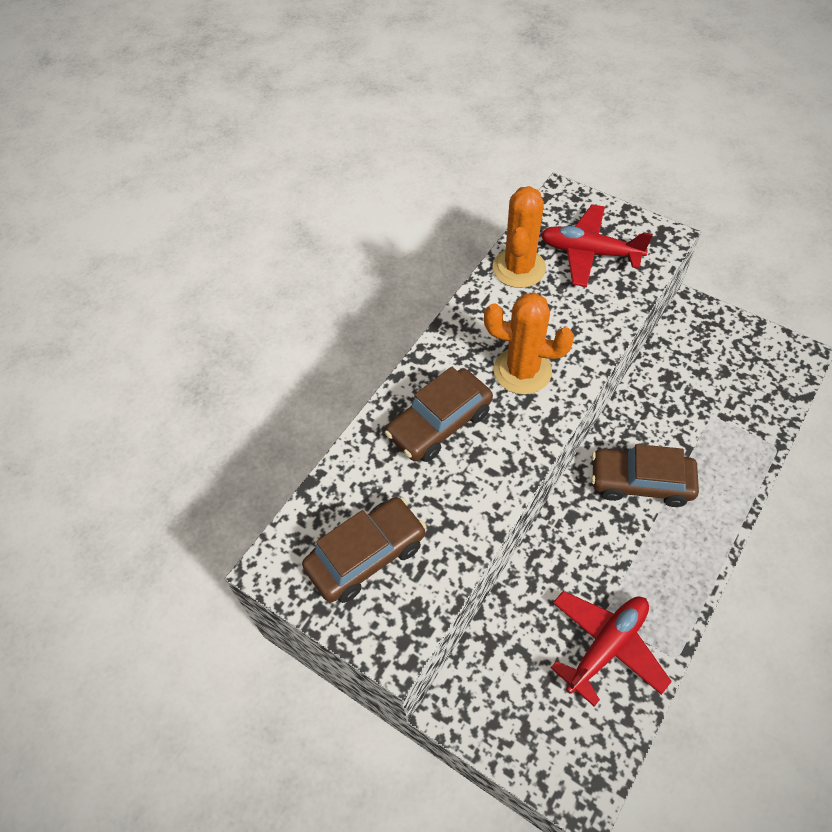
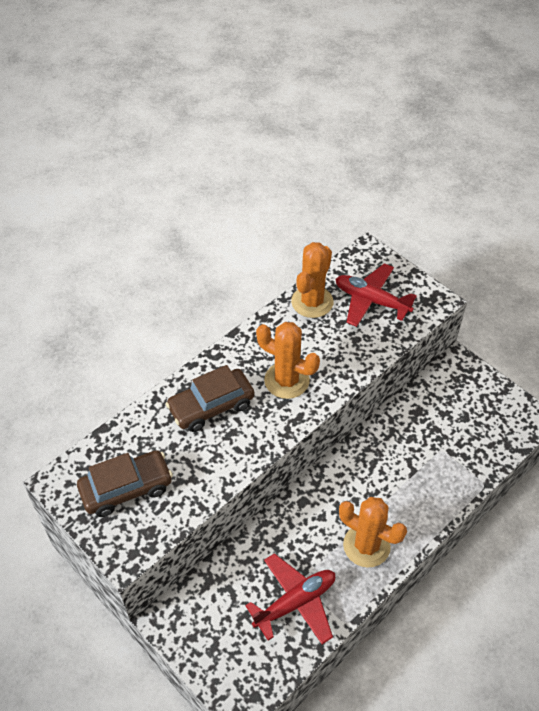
camera: 10 degrees right, 5 degrees down
(640, 482) = (365, 488): brown car -> none
(667, 553) = (366, 545): none -> orange cactus

